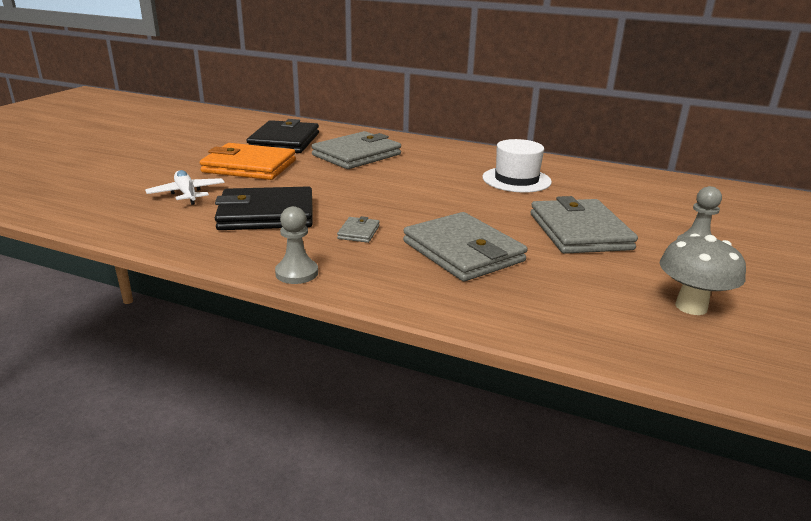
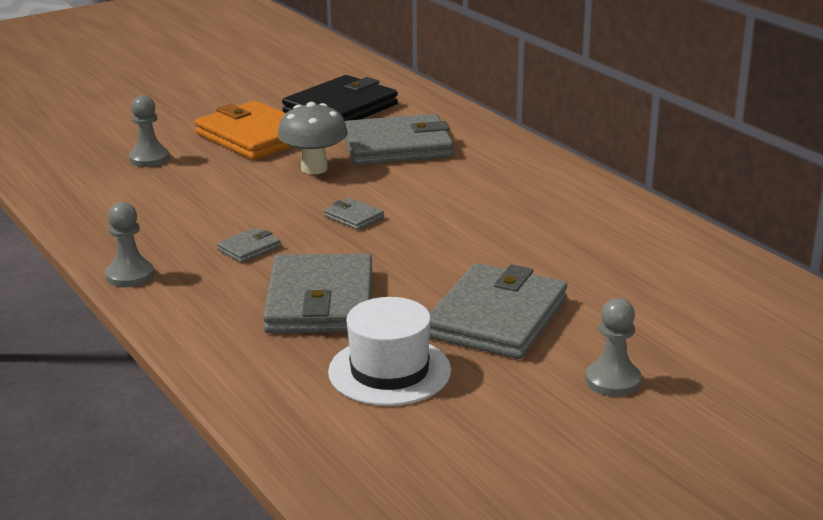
camera: 35 degrees right, 0 degrees up
(187, 194) = (149, 159): white plane -> grey pawn
(266, 214) = (190, 203): black wallet -> none
(397, 198) = (354, 217): none -> grey wallet
(516, 180) = (542, 229): white hat -> white hat (389, 371)
(691, 306) = (461, 439): grey mushroom -> grey mushroom (314, 168)

